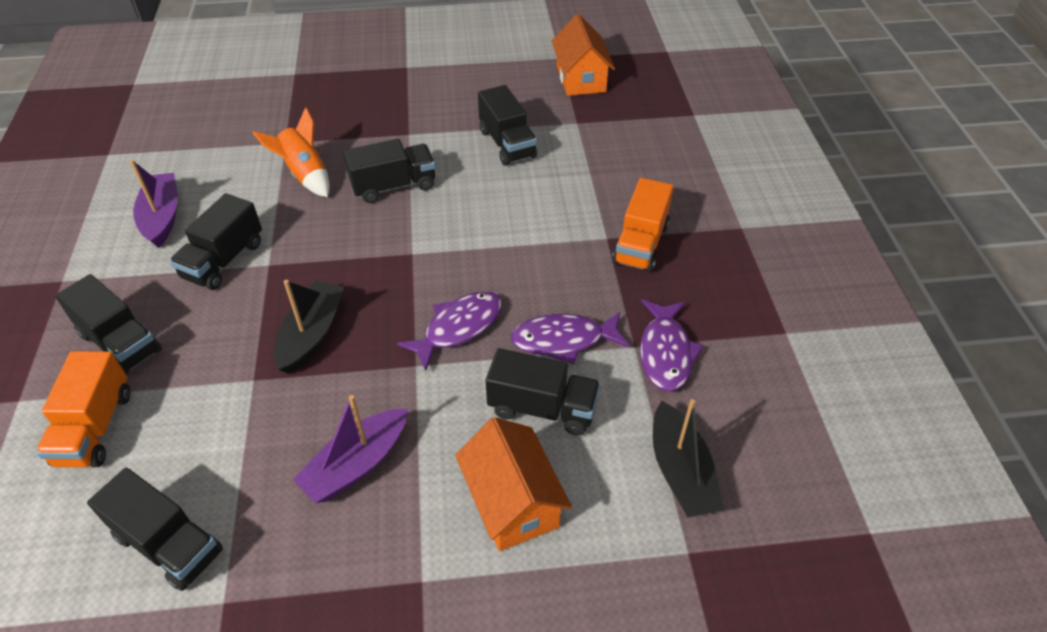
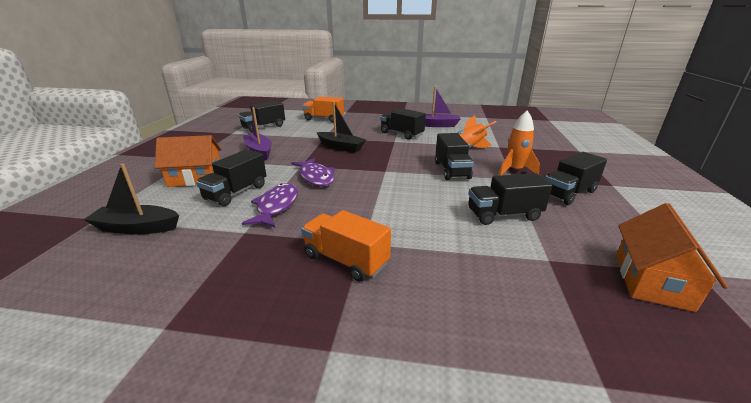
camera: 105 degrees right, 20 degrees down
(120, 342) = (362, 121): black truck -> black truck (568, 193)
(381, 131) = (514, 170): none -> orange rocket
(580, 79) = (651, 280): orange house -> orange house turned 75 degrees counterclockwise
(665, 353) = (224, 244): purple fish -> none

